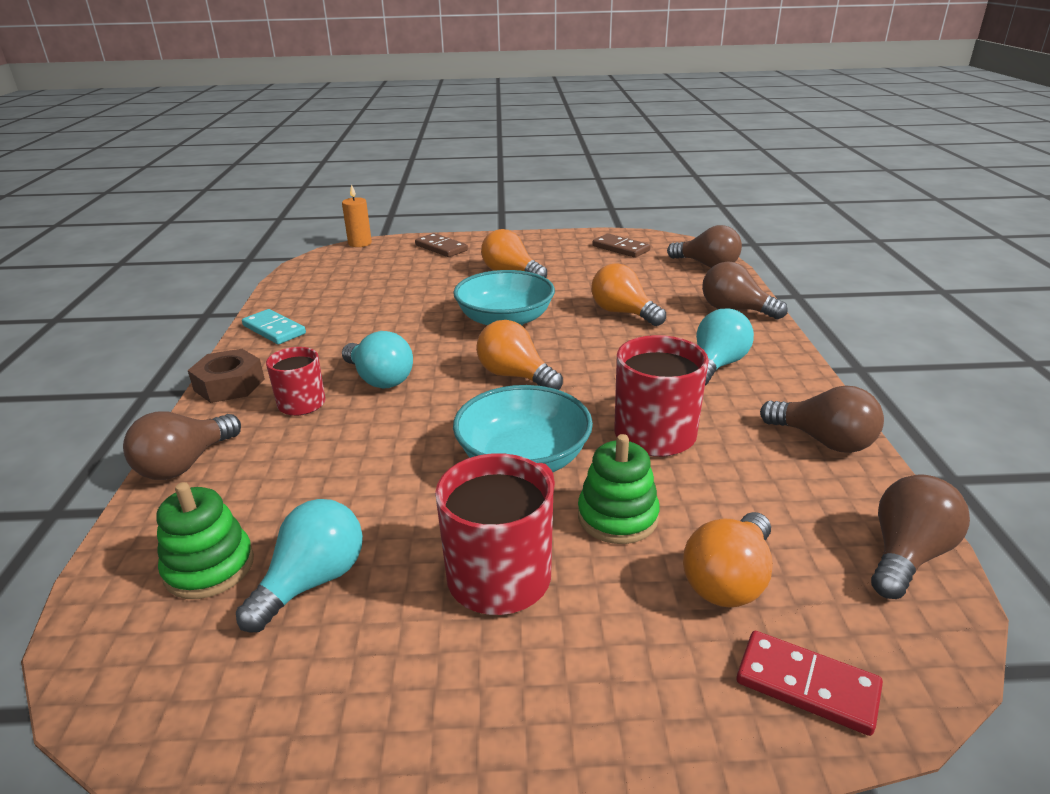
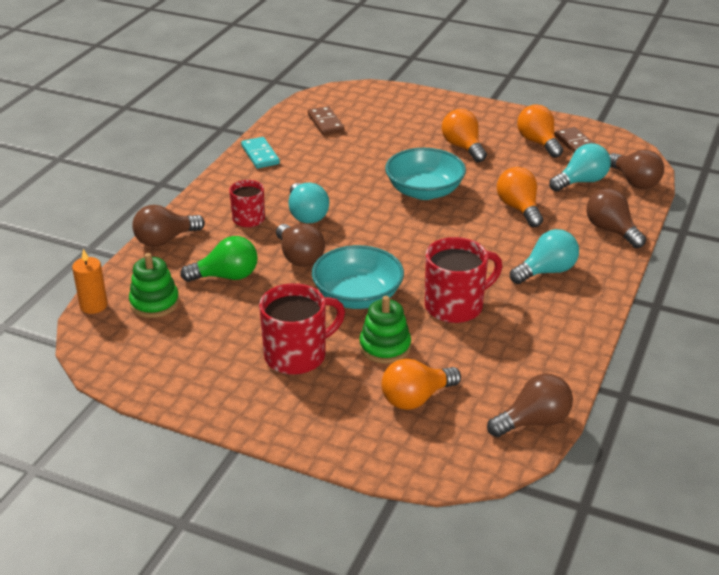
camera: 25 degrees right, 5 degrees up
(229, 385) = (212, 192): brown nut -> none
(312, 488) = (226, 276): none -> green light bulb
(313, 581) = (201, 327): turquoise light bulb -> turquoise light bulb (581, 181)
(360, 243) = (366, 85): orange candle -> orange candle (93, 305)
(441, 248) = (426, 106): brown domino -> brown domino (325, 123)
(515, 376) = (396, 238): orange light bulb -> orange light bulb (538, 143)
(807, 685) = (407, 454): red domino -> none
(823, 441) = (562, 345): brown light bulb -> brown light bulb (299, 257)

